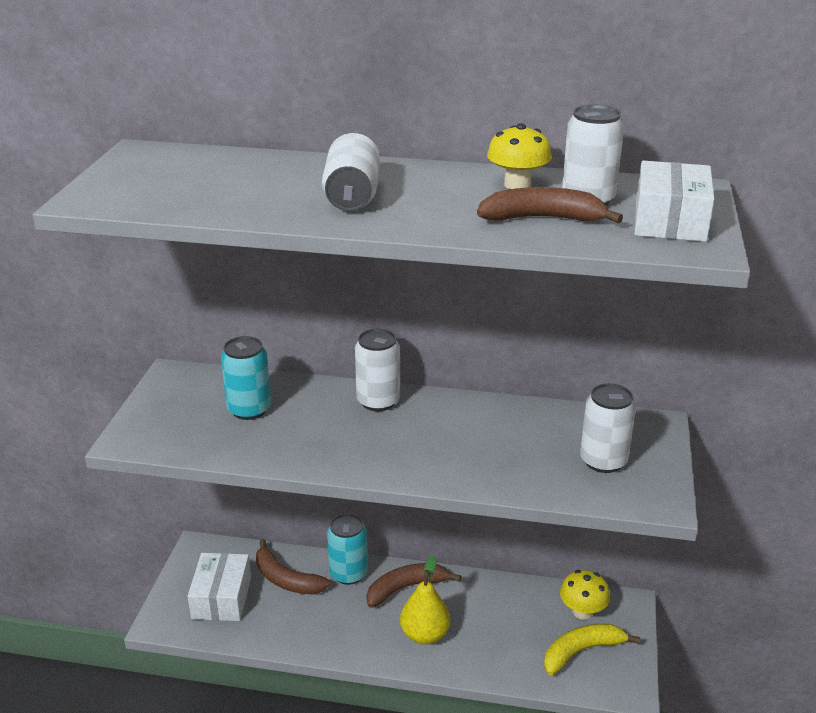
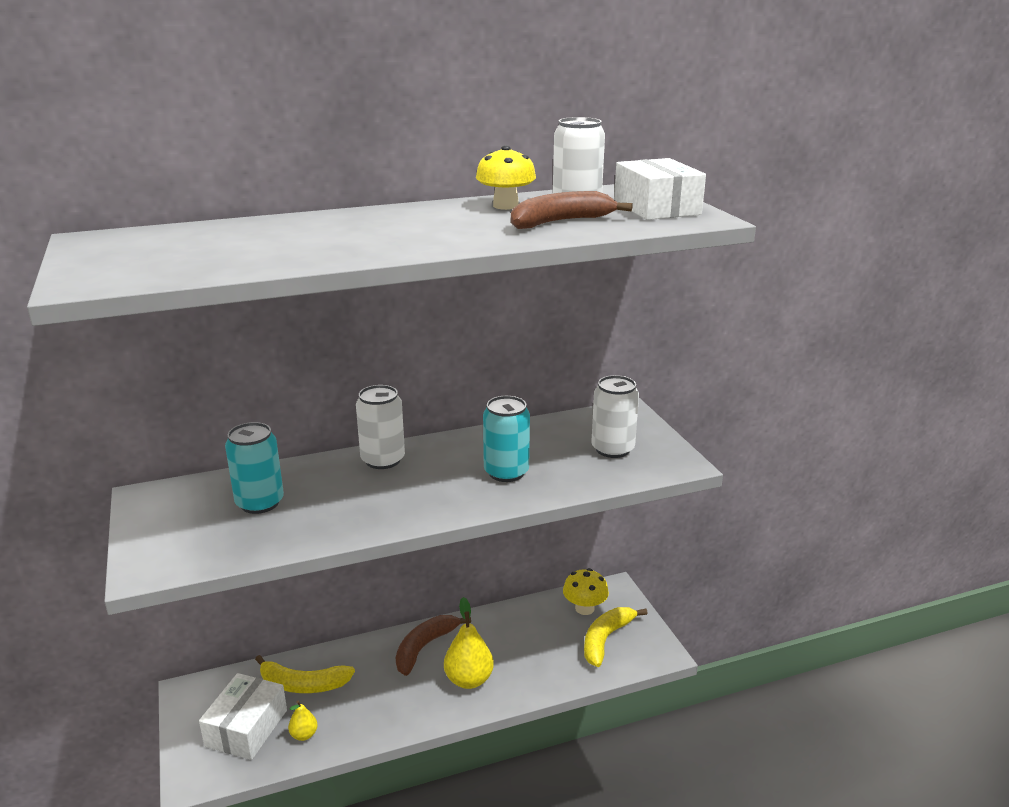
camera: 30 degrees left, 5 degrees down
(222, 598) = (246, 728): white box -> white box turned 45 degrees clockwise
(260, 623) = (304, 735): none -> yellow pear
(286, 579) = (303, 684): brown banana -> yellow banana
(348, 573) = (362, 656): turquoise can -> turquoise can (506, 472)
(352, 196) = (372, 235): white can -> none

